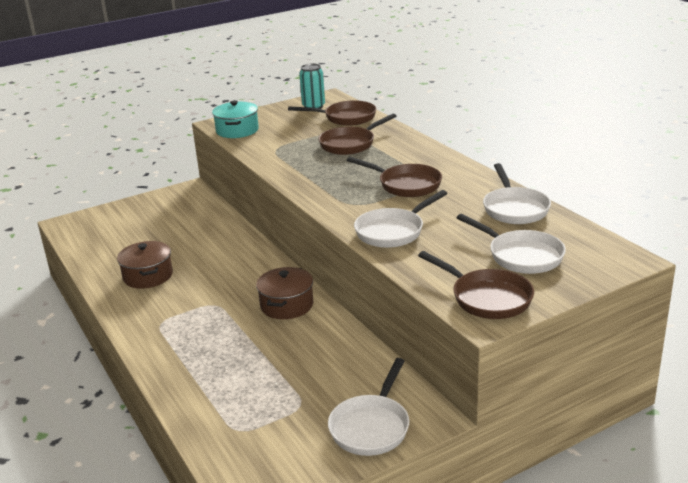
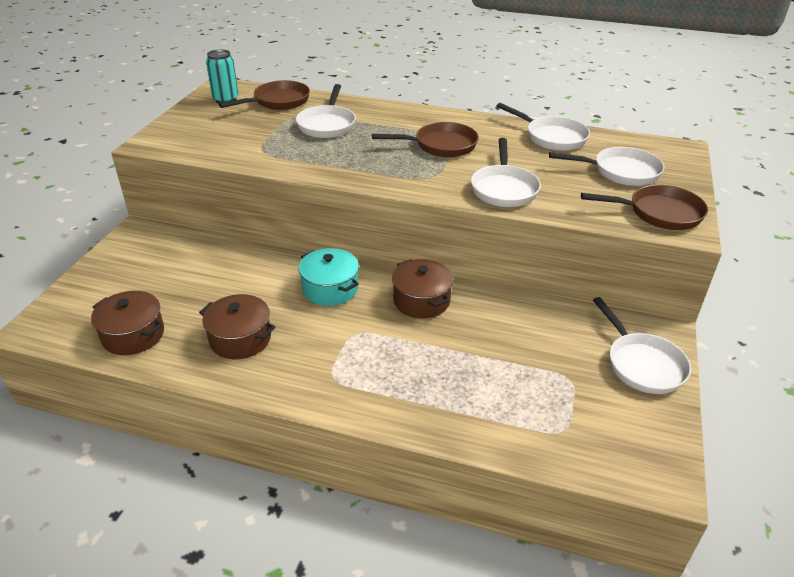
camera: 45 degrees left, 10 degrees up
(102, 248) = (133, 335): none -> brown pot
(237, 130) = (184, 145): turquoise pot -> turquoise pot (330, 289)
(350, 144) = (327, 125): brown pan -> white pan

